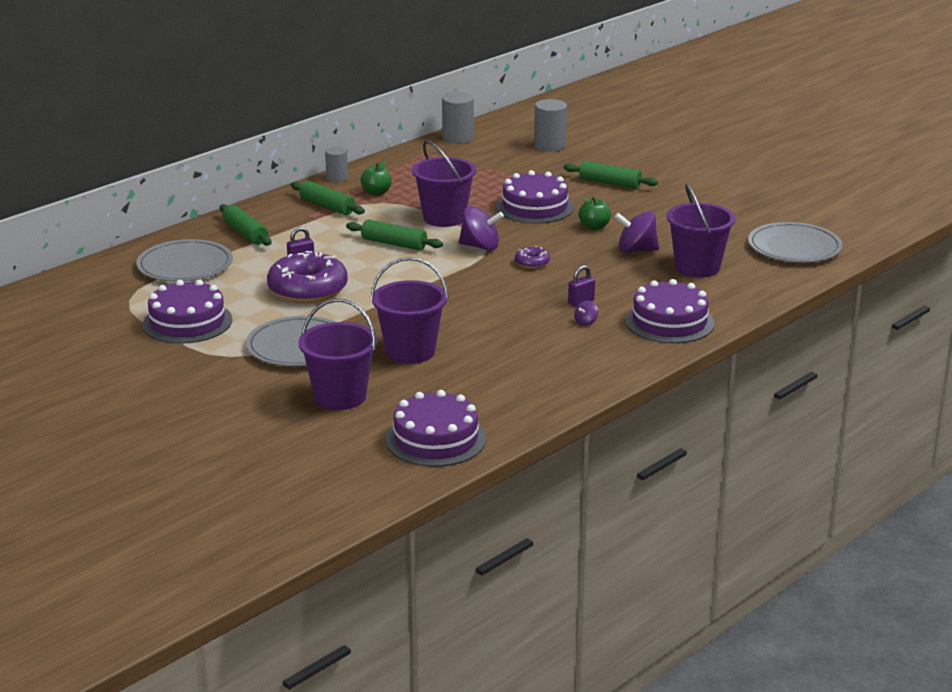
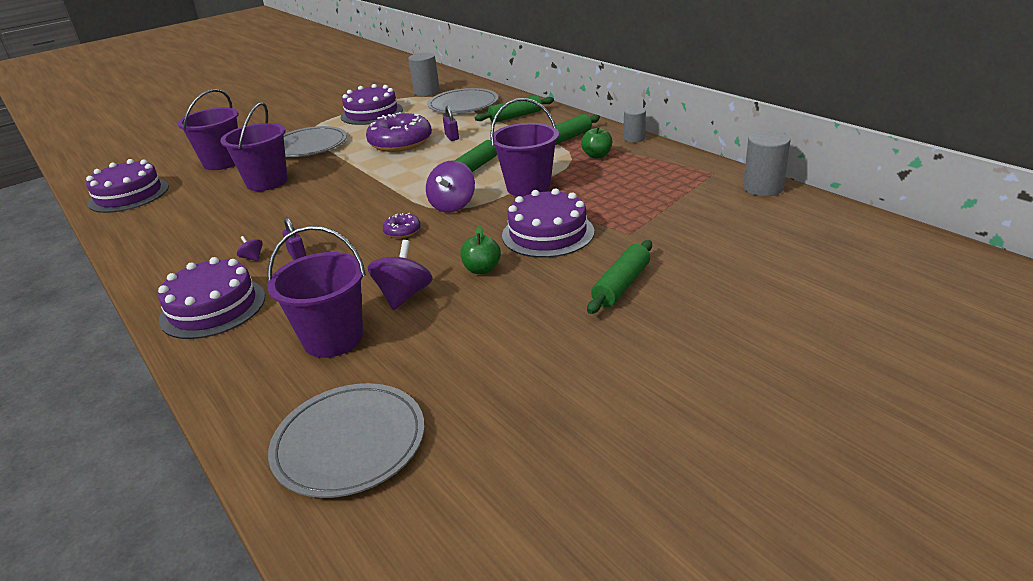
camera: 100 degrees right, 5 degrees up
(550, 145) = (754, 244): grey cylinder -> grey cylinder (426, 92)

